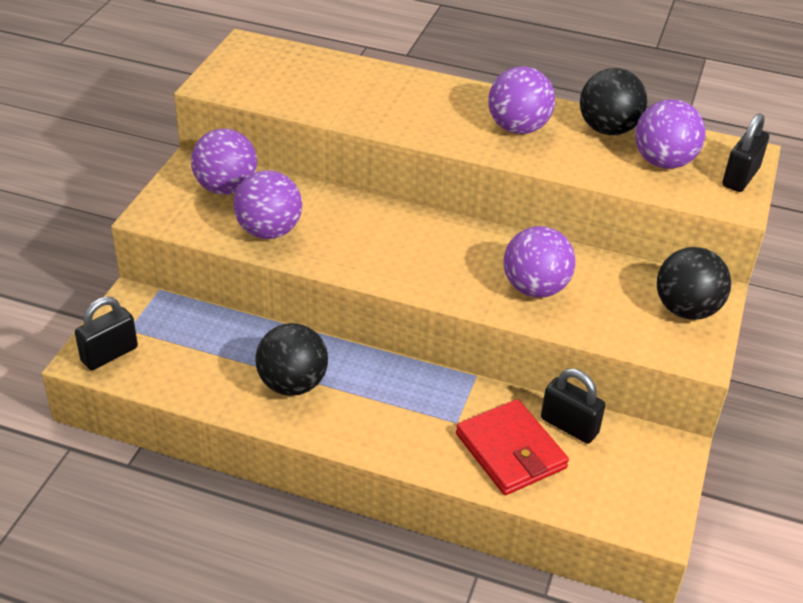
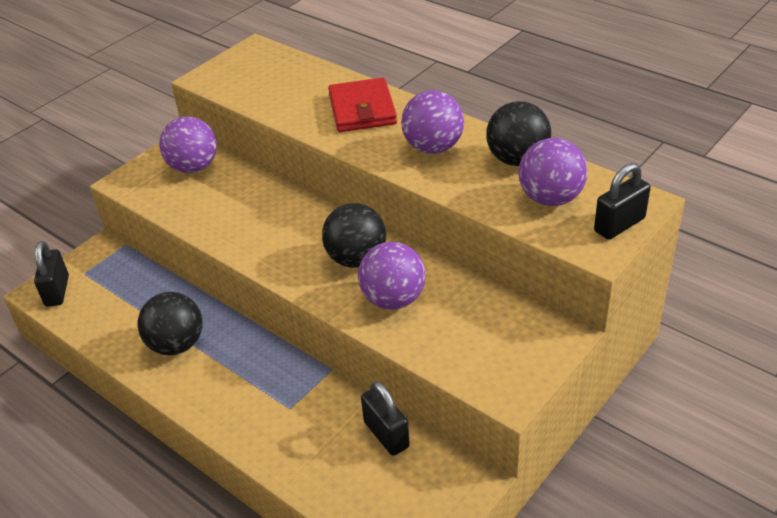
camera: 25 degrees right, 0 degrees up
(109, 354) = (57, 291): black padlock -> black padlock turned 75 degrees counterclockwise
(269, 231) = (202, 209): purple ball -> none
(510, 451) = (320, 446): red wallet -> red wallet (362, 109)
(686, 310) = (524, 346): black ball -> black ball (356, 259)

